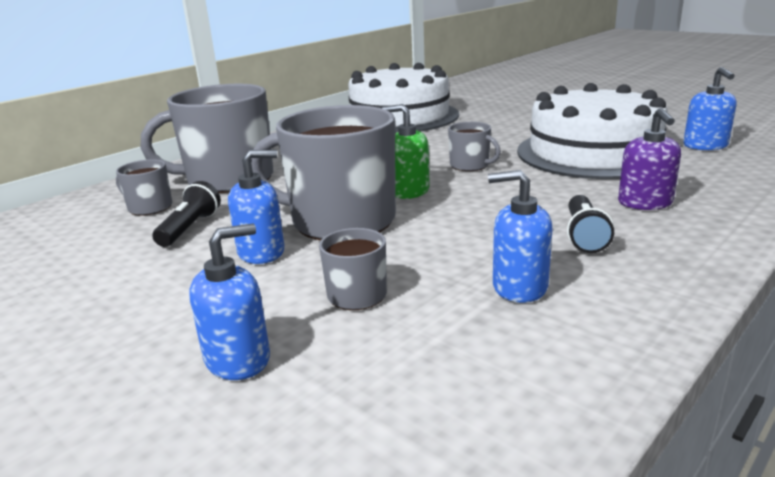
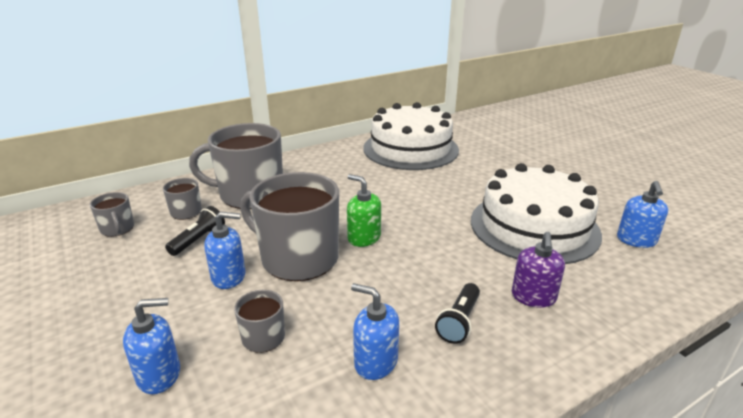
camera: 15 degrees right, 5 degrees up
(470, 165) = (427, 219): grey mug -> grey mug (117, 229)

